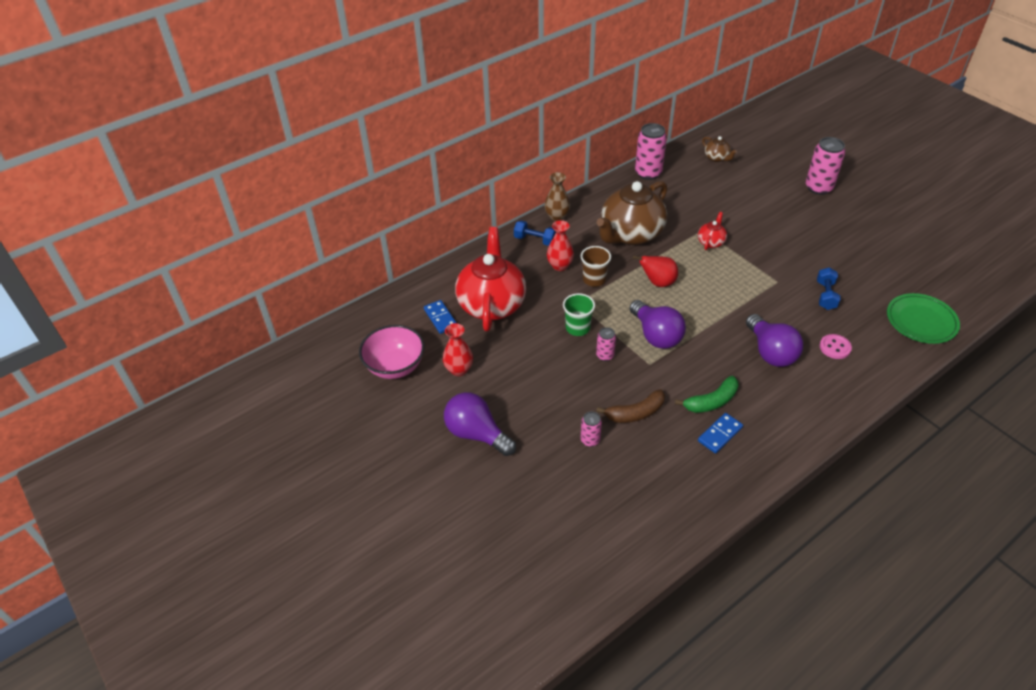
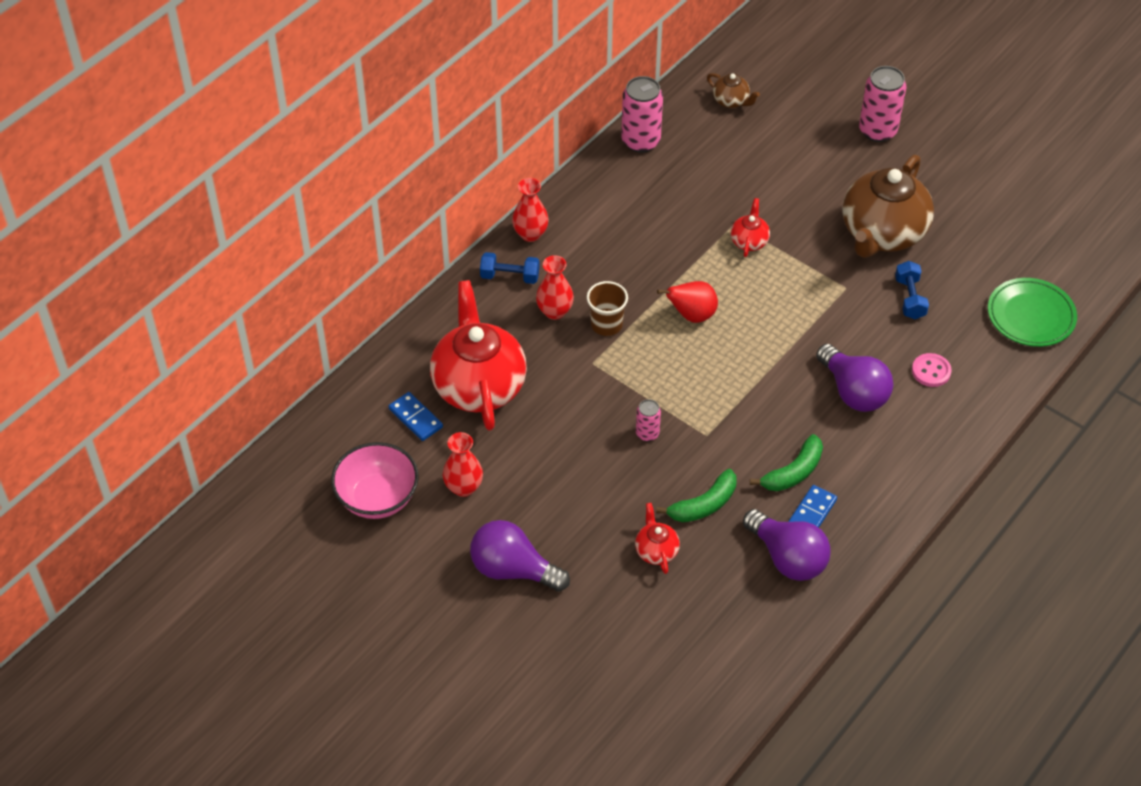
camera: 15 degrees left, 5 degrees up
(557, 217) = (530, 234): brown vase -> red vase
(577, 328) = (602, 400): green cup -> none
(590, 440) = (656, 551): pink can -> red teapot
(630, 234) = (639, 246): brown teapot -> brown teapot (882, 233)
(635, 413) = (704, 505): brown banana -> green banana
(656, 335) = (706, 393): purple light bulb -> purple light bulb (787, 558)

